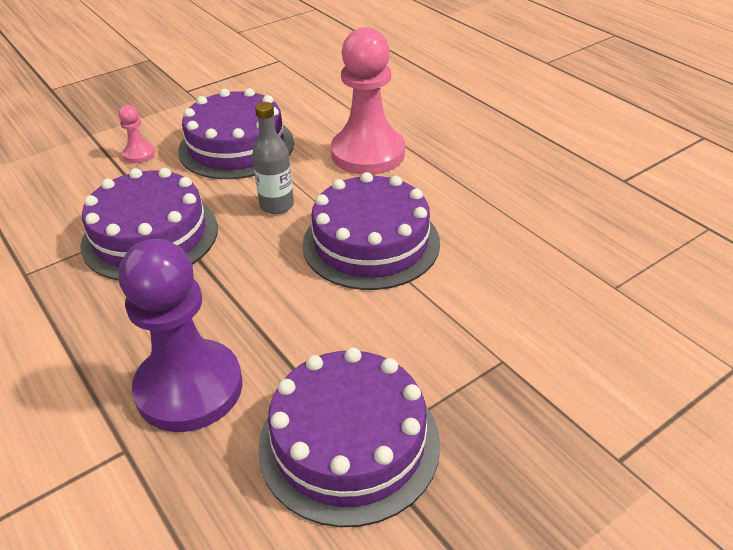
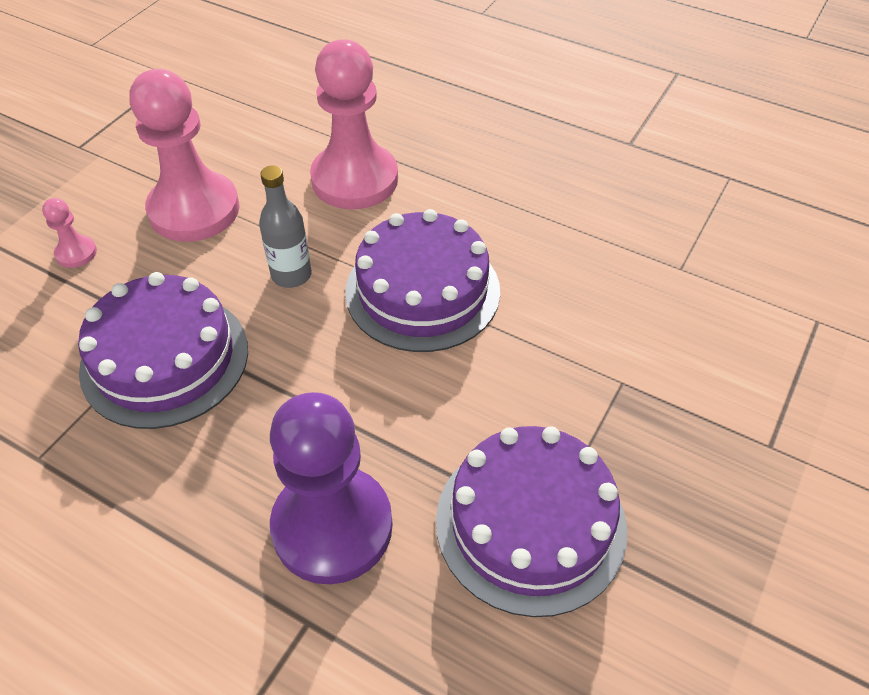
camera: 25 degrees left, 10 degrees up
(236, 146) = (194, 210): purple cake -> pink pawn

